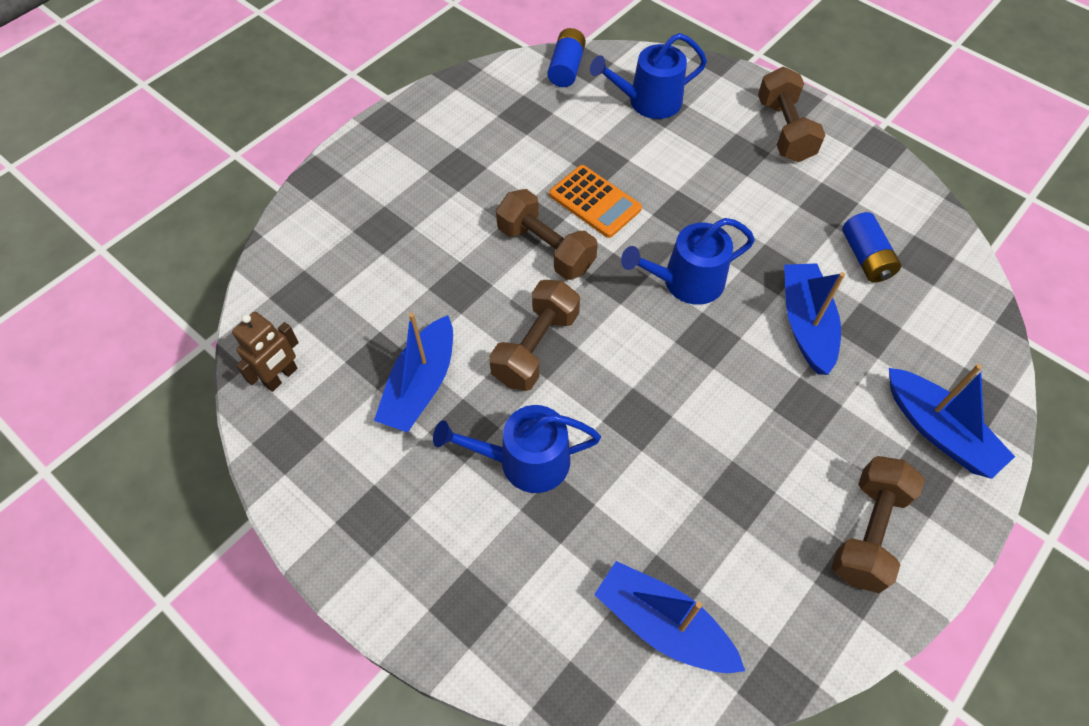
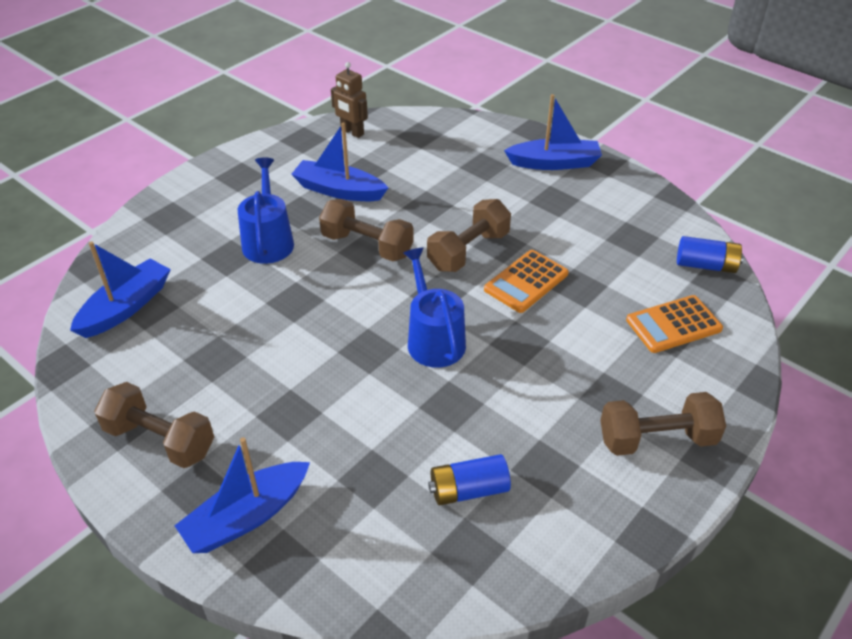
camera: 90 degrees right, 15 degrees down
(648, 101) = (673, 325): blue watering can -> orange calculator
(805, 324) = (381, 424): blue boat -> blue boat (554, 163)

